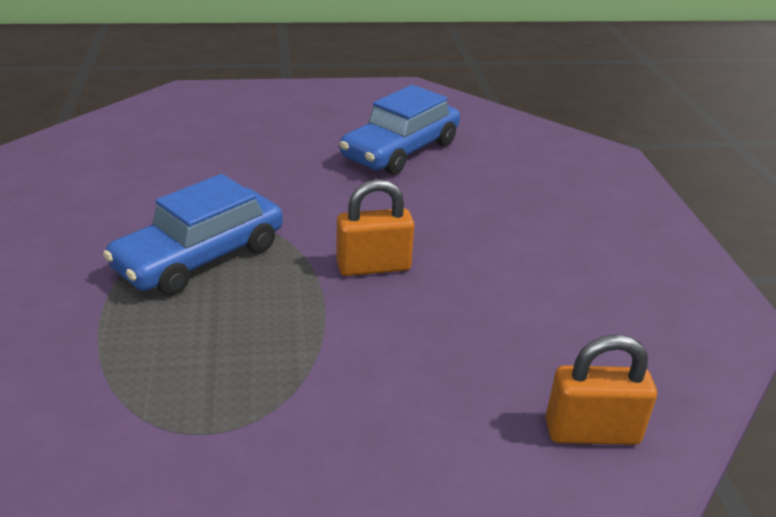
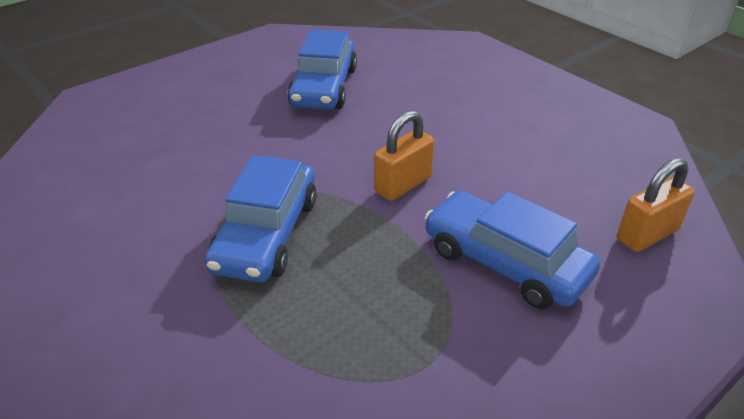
camera: 30 degrees left, 5 degrees up
(391, 382) = (505, 262): none -> blue car

